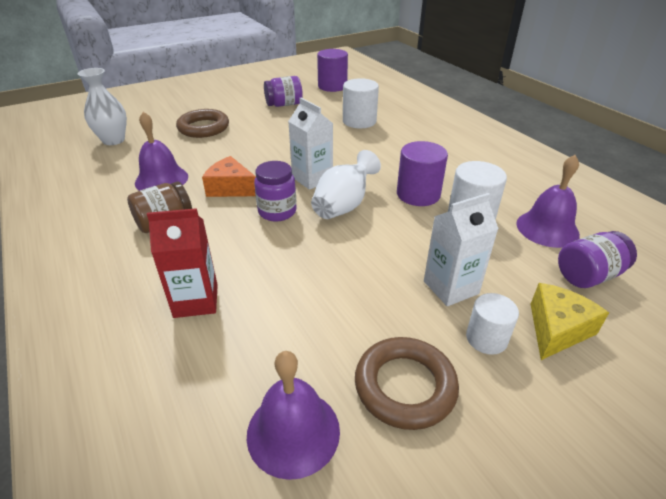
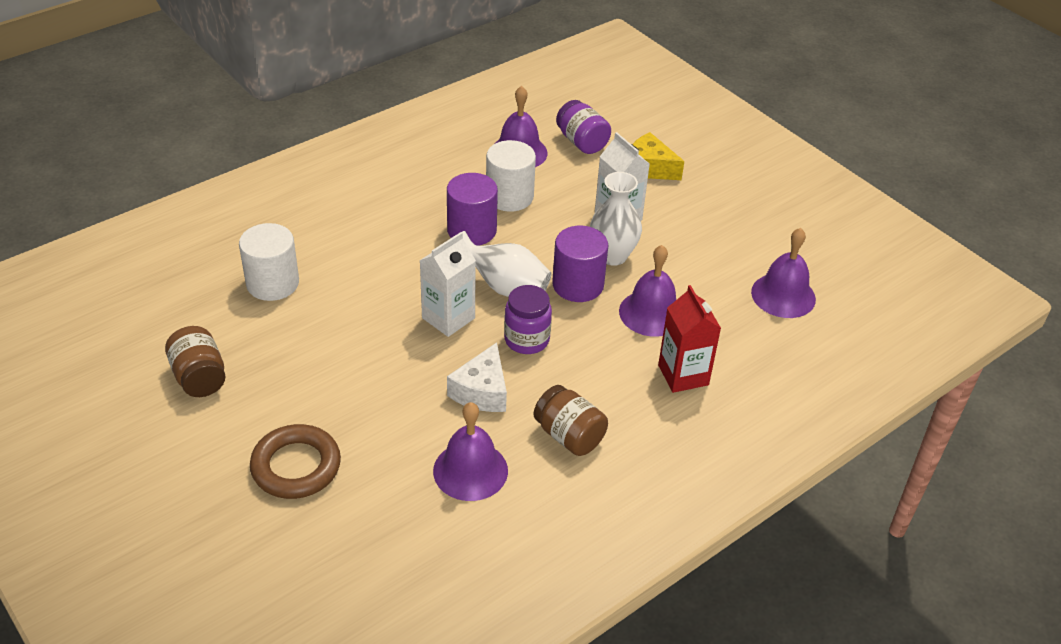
camera: 100 degrees left, 5 degrees up
(113, 140) = (349, 580): white vase -> white vase (612, 256)
(230, 188) = (482, 391): orange cheese -> white cheese
(284, 104) = (199, 377): purple jar -> brown jar
(290, 291) = (651, 313): none -> purple bell
(332, 86) = (117, 323): purple cylinder -> purple cylinder (578, 285)
(405, 386) = (727, 244): brown ring -> none
(486, 338) = (669, 202): white cylinder -> none

